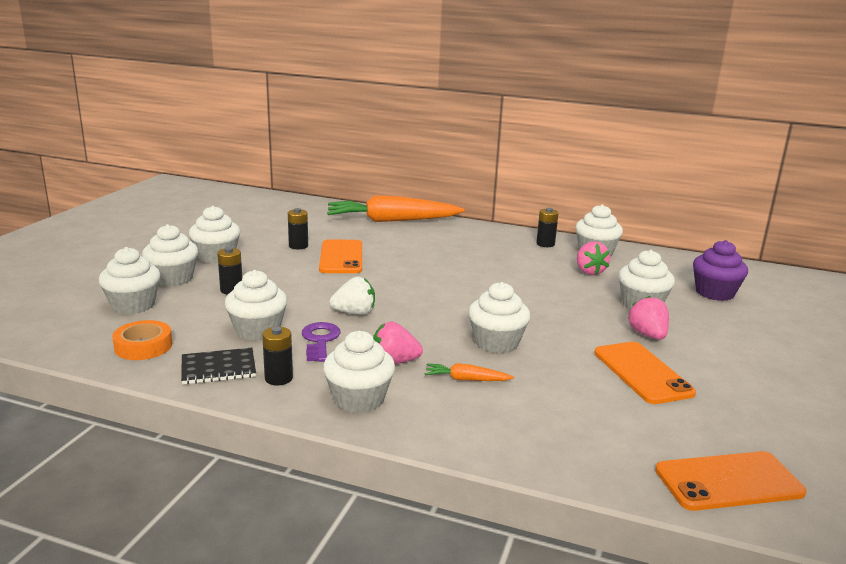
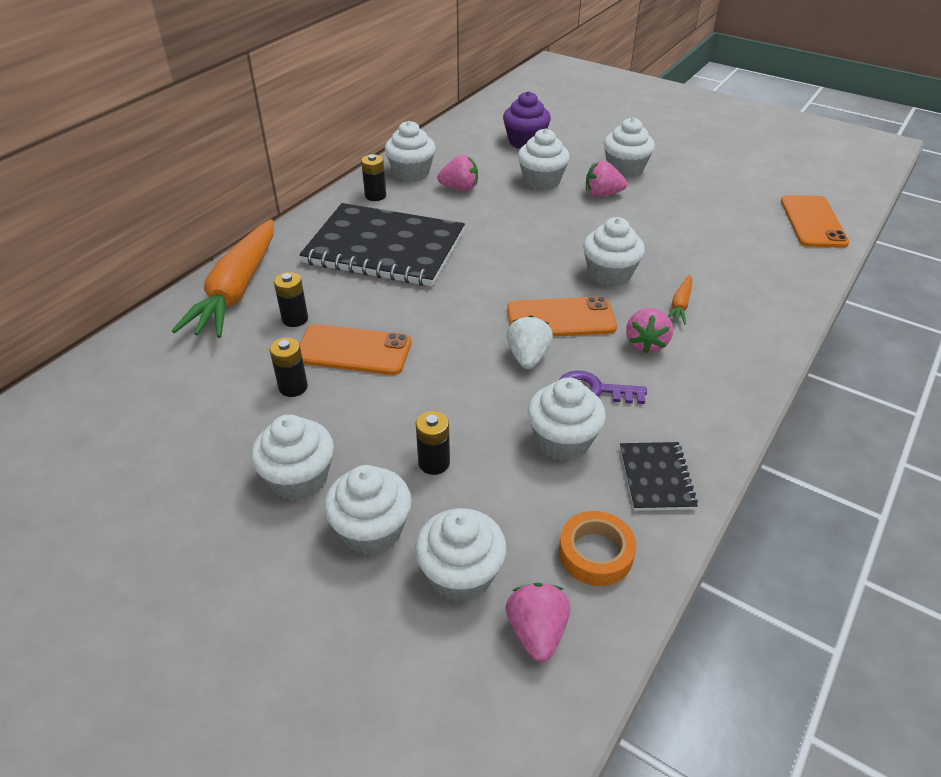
camera: 75 degrees left, 20 degrees up
(82, 330) = (536, 632): none -> pink strawberry
(278, 378) = (679, 428): black battery -> black battery (295, 319)
(359, 399) = (718, 375): white cupcake -> white cupcake (625, 169)
(472, 254) = (385, 248): none -> black notebook
(642, 373) = (668, 214): orange phone -> orange phone (561, 318)

